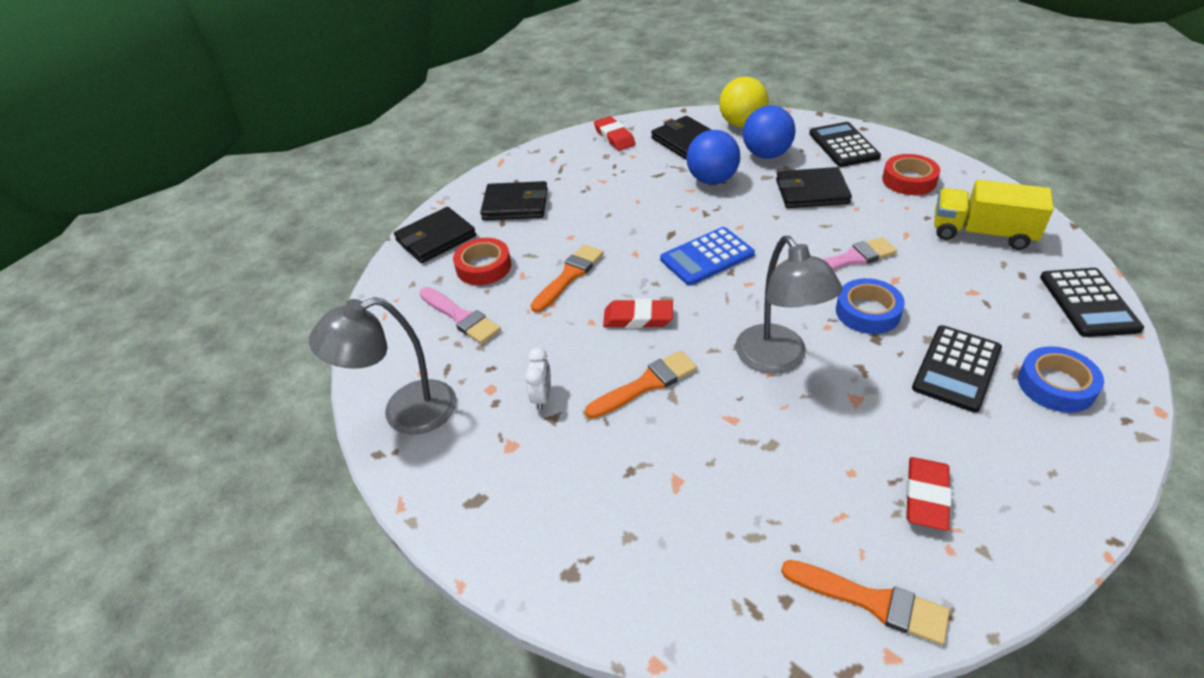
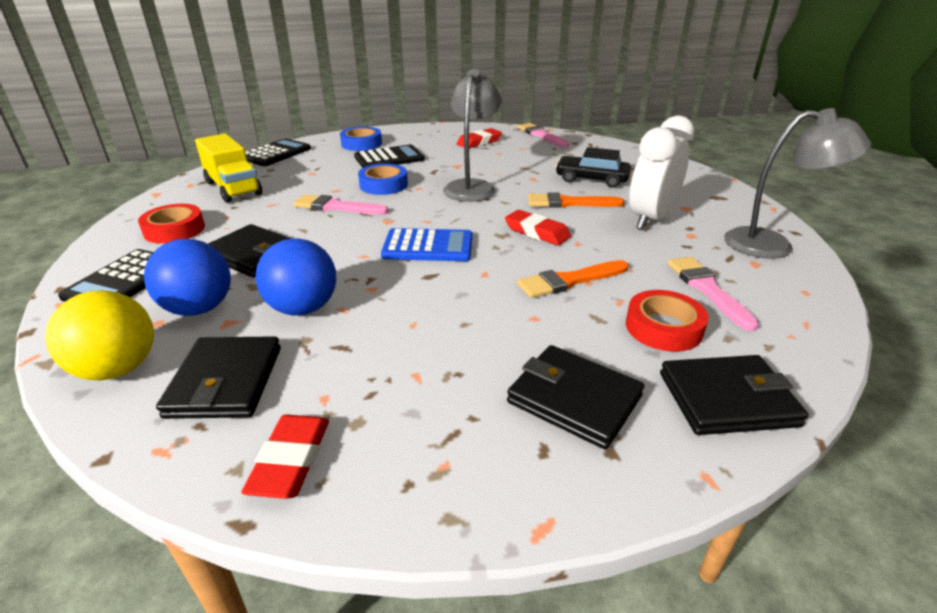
camera: 150 degrees left, 10 degrees down
(542, 397) = (650, 219): white clock -> white clock, size x2.17
(660, 459) = (591, 179): none -> black car
(871, 601) = (541, 135): orange brush -> pink brush

